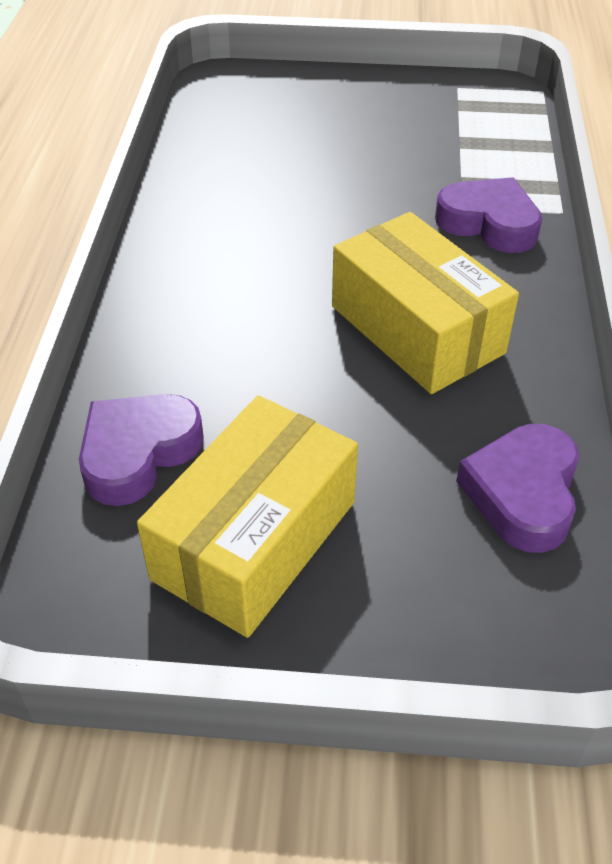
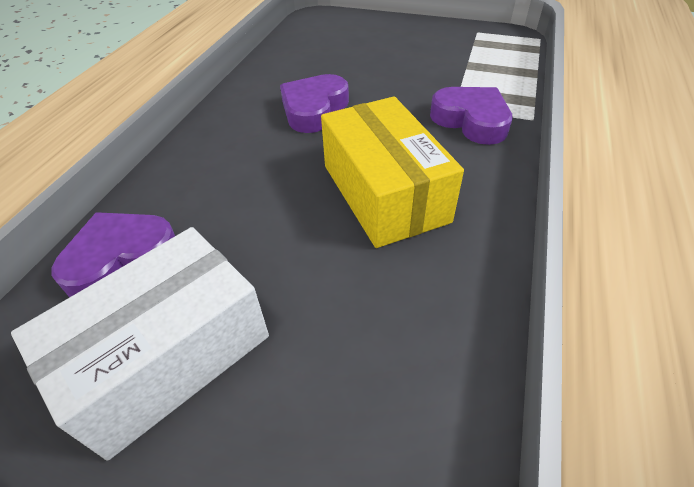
camera: 15 degrees right, 0 degrees up
(255, 540) = (168, 356): yellow box -> white box
(522, 493) = (426, 358): purple heart -> purple heart (314, 109)

